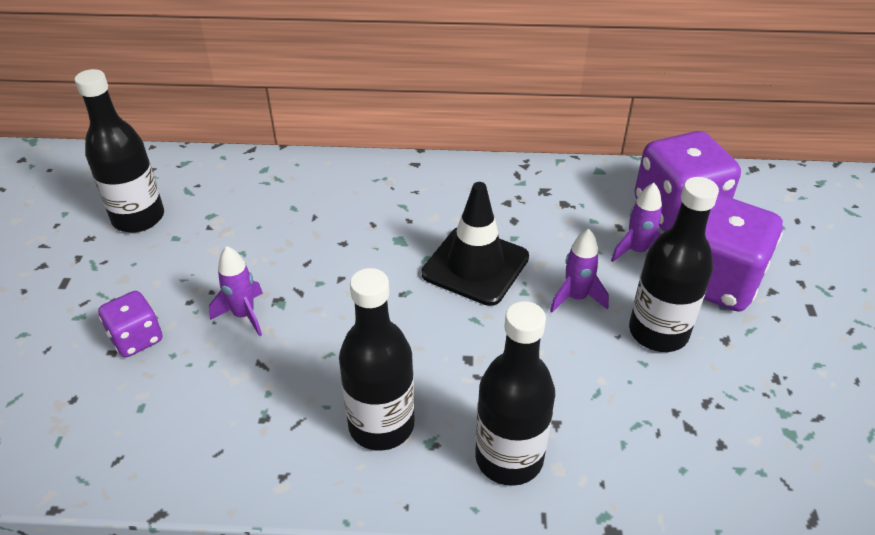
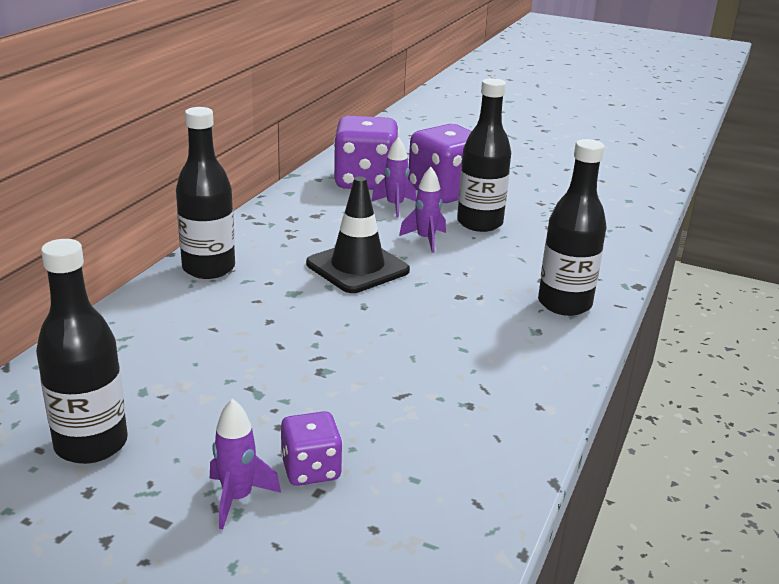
camera: 70 degrees left, 15 degrees down
(244, 315) = (328, 394): purple rocket -> purple rocket (237, 498)
(381, 425) = (508, 348): black bottle -> black bottle (208, 268)

